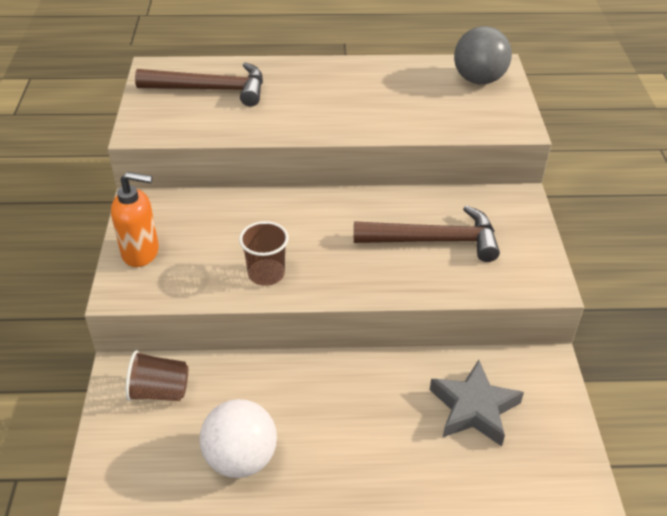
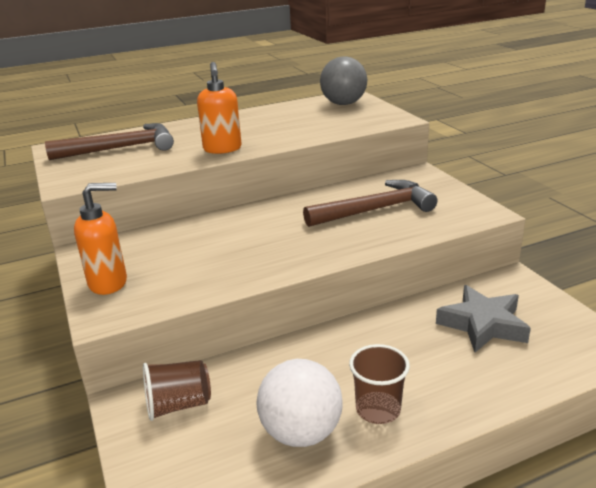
camera: 20 degrees left, 15 degrees down
(266, 274) = (245, 266): brown cup -> brown cup (378, 409)
(305, 122) = (222, 149): none -> orange soap dispenser

